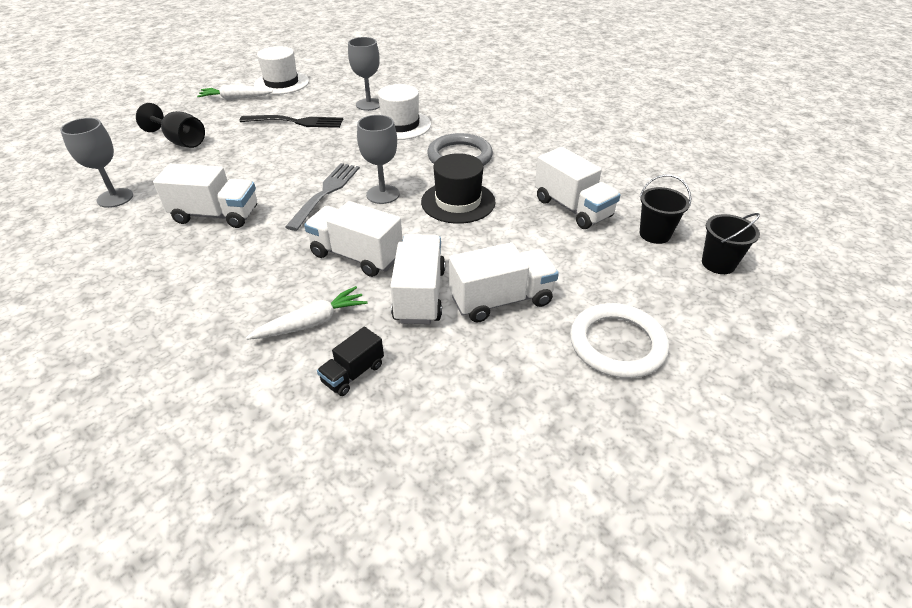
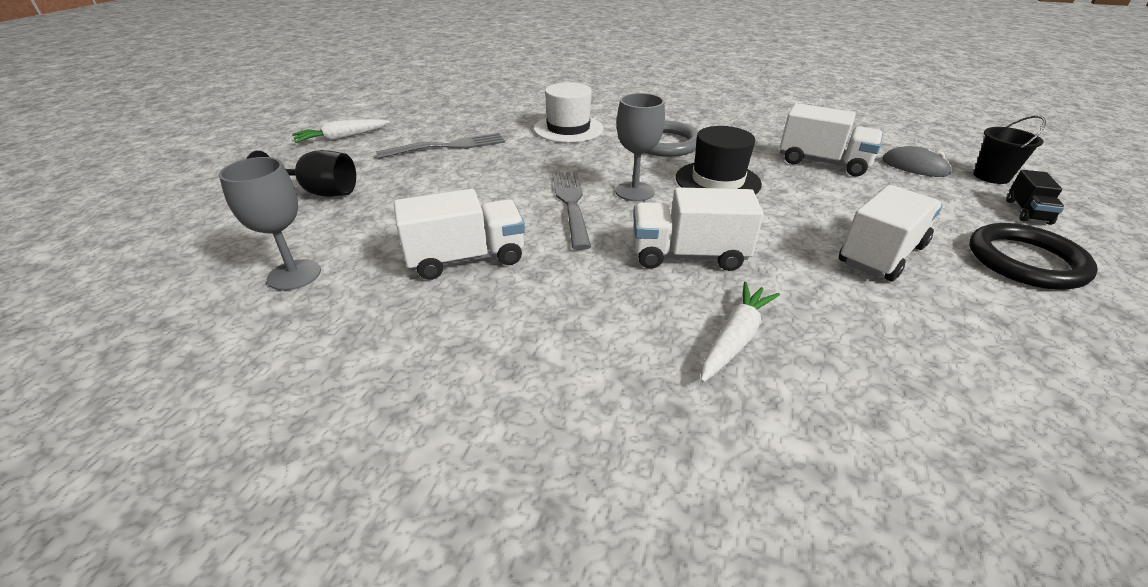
camera: 25 degrees left, 5 degrees down
(281, 83) = (383, 115): white hat -> none
(295, 122) = (447, 147): black fork -> grey fork
(353, 373) = (854, 377): black truck -> black truck (1027, 212)
(369, 104) = (510, 117): grey goblet -> none
(420, 295) = (803, 273): white truck -> none
(617, 344) = (1025, 261): white ring -> black ring
(654, 234) = (914, 167): black bucket -> grey mouse

